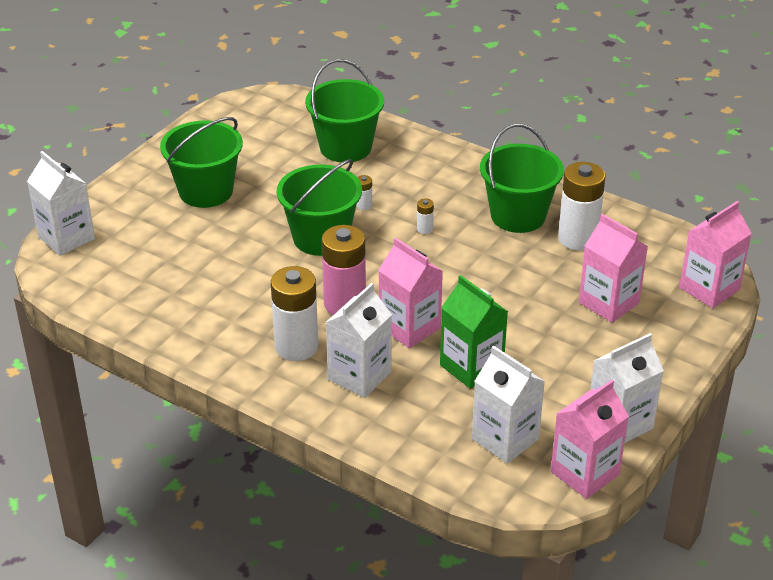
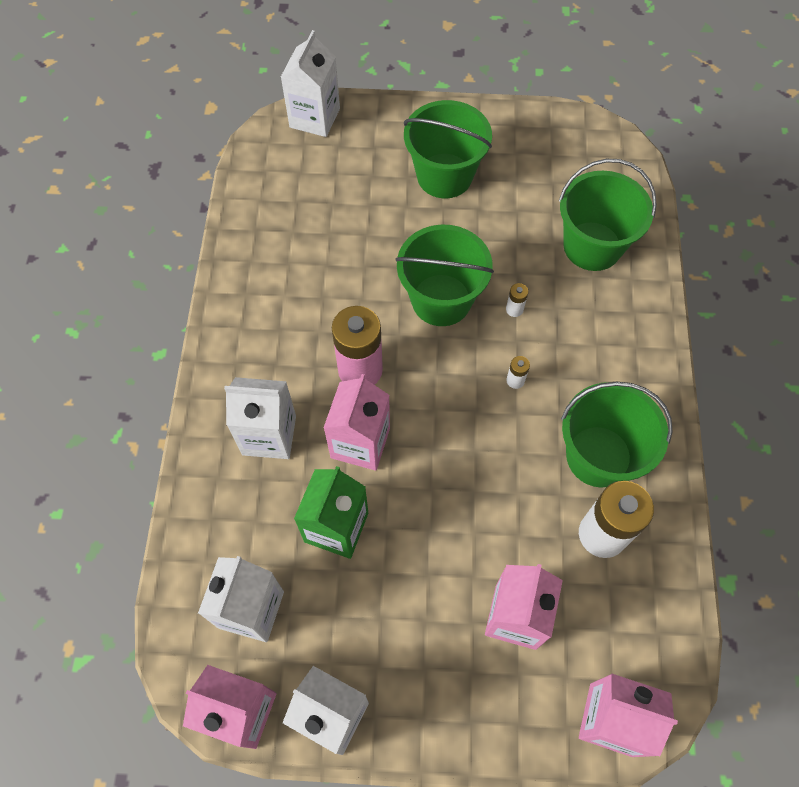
camera: 60 degrees right, 25 degrees up
(296, 347) = (279, 363): white battery -> none

